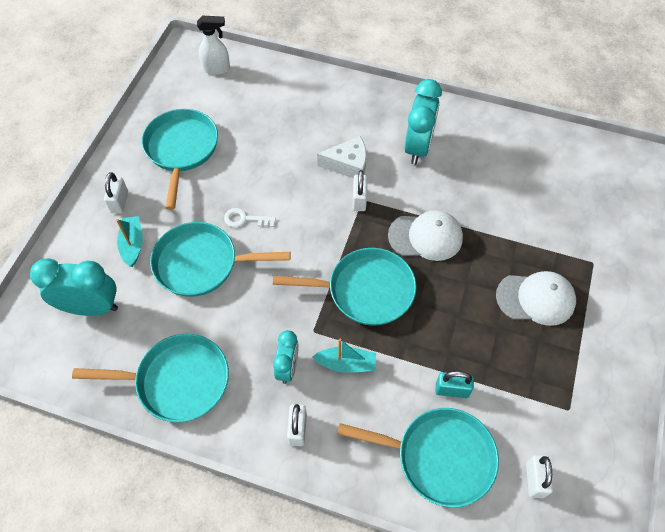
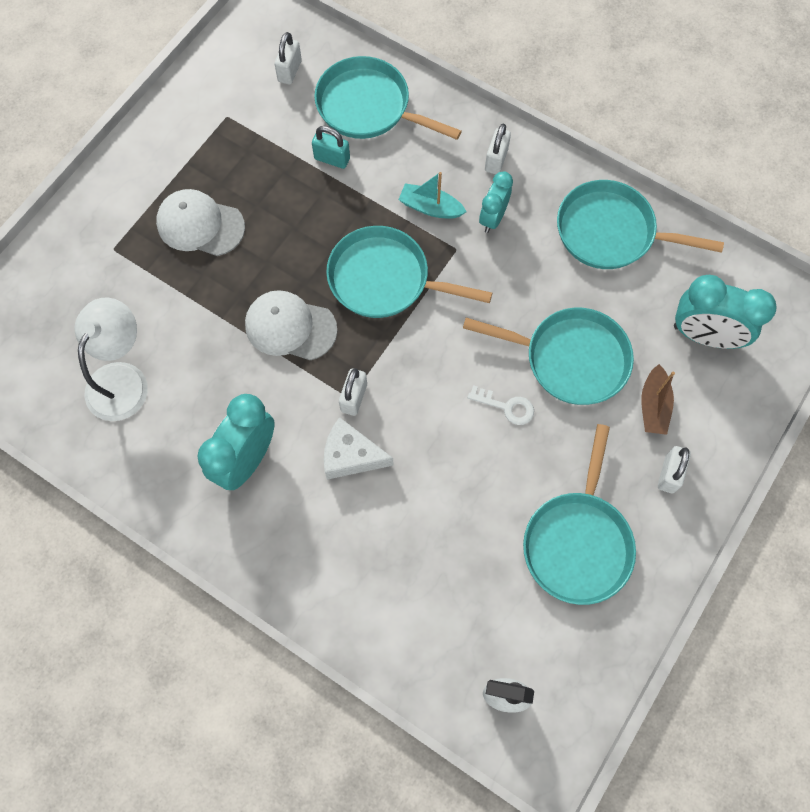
camera: 165 degrees left, 10 degrees up
(133, 244) = (653, 406): turquoise boat -> brown boat
(528, 175) = (122, 379): none -> white lamp

